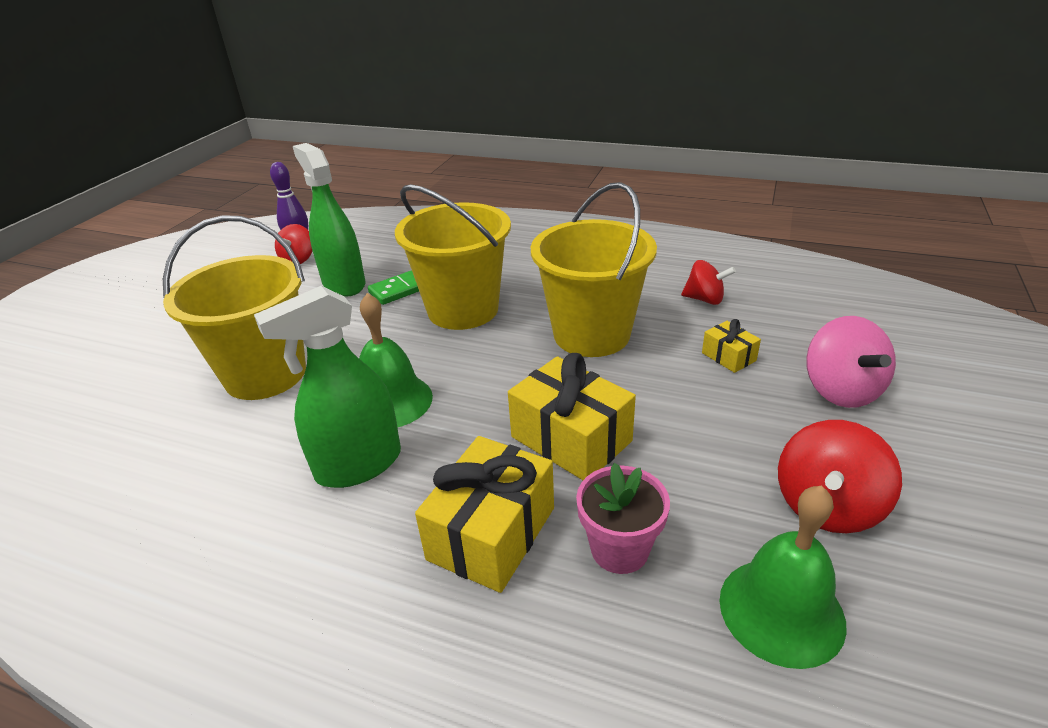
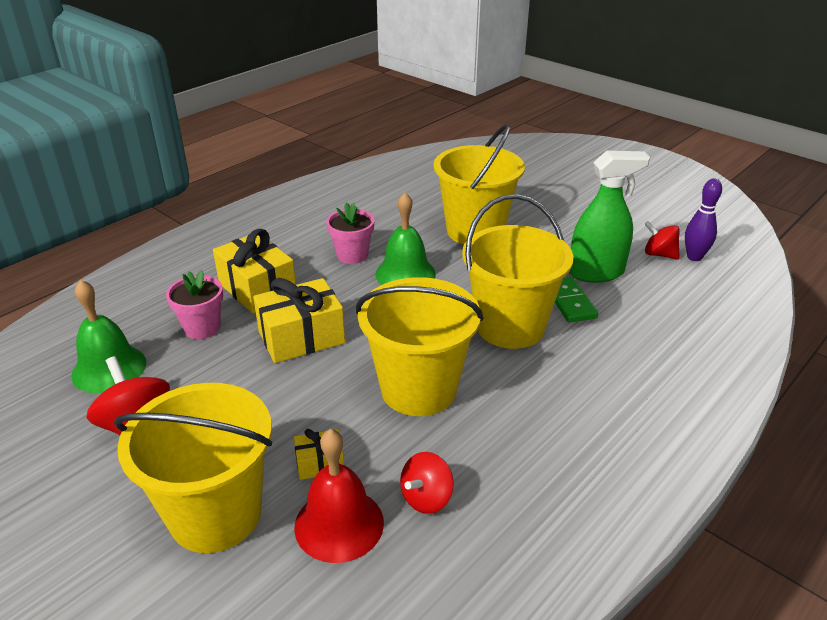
camera: 110 degrees right, 0 degrees up
(358, 465) = (352, 255): green spray bottle -> pink flower pot
(771, 327) = (339, 524): none -> red bell
(841, 390) = (215, 514): pink spinning top -> yellow bucket

